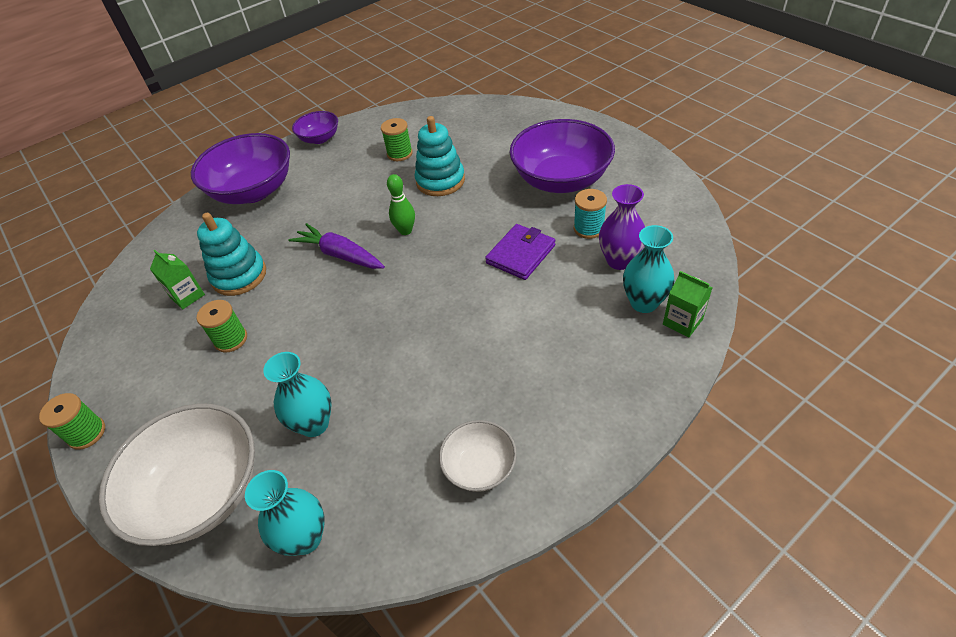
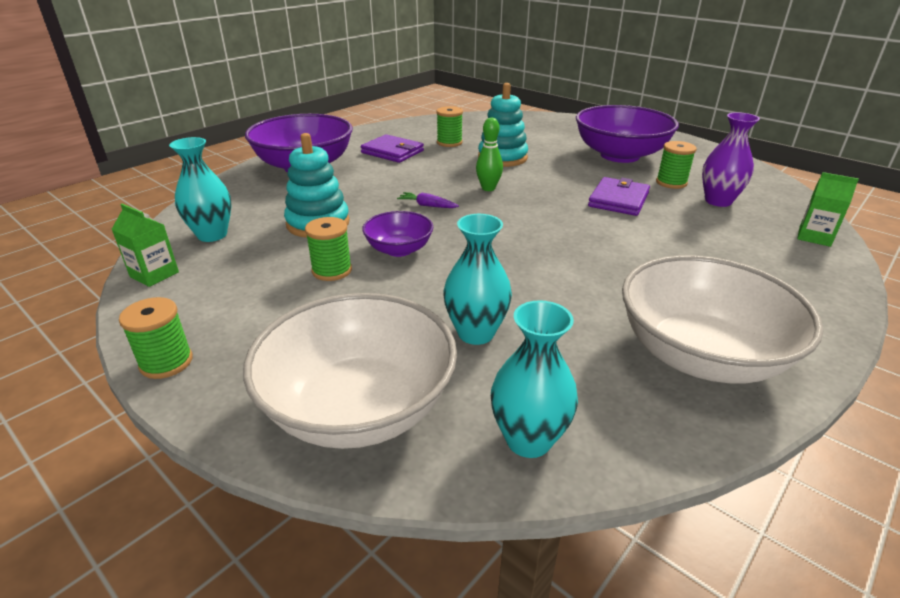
camera: 15 degrees left, 15 degrees down
(187, 296) = (260, 240): green carton -> green carton (154, 274)
(319, 138) = (360, 135): purple bowl -> purple bowl (399, 249)
(340, 168) = (392, 152): none -> purple wallet
(340, 255) = (427, 206): purple carrot -> purple carrot, size x0.53
(479, 467) = (700, 355): white bowl -> white bowl, size x1.93
(588, 228) = (671, 183): turquoise spool -> green spool
(644, 303) = (766, 226): turquoise vase -> turquoise vase (212, 235)

